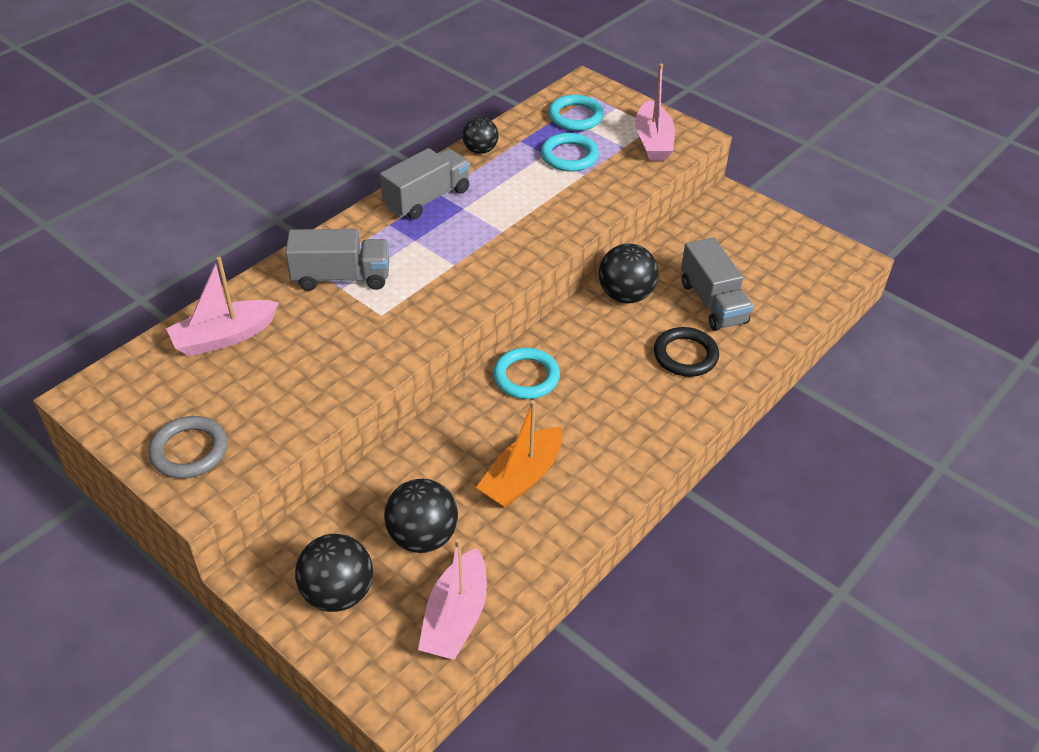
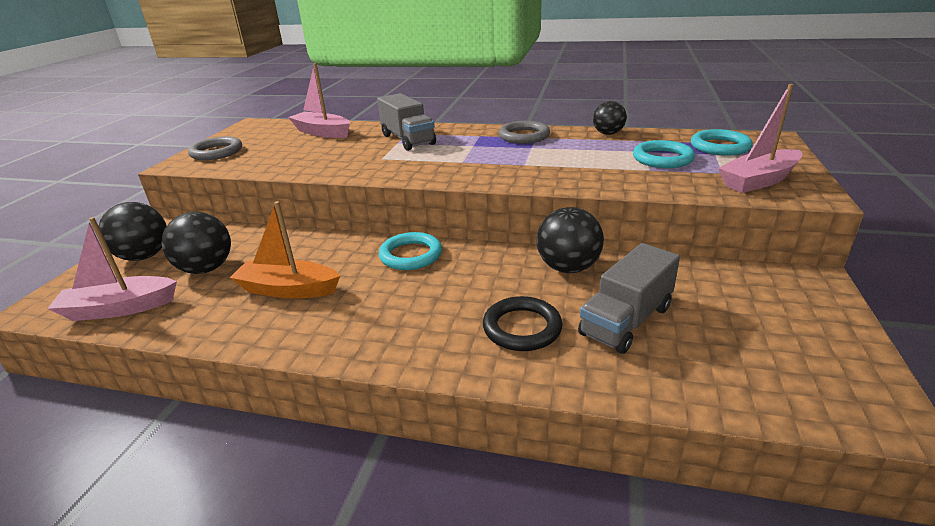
camera: 65 degrees right, 15 degrees down
(427, 198) = (524, 136): grey truck -> grey ring

